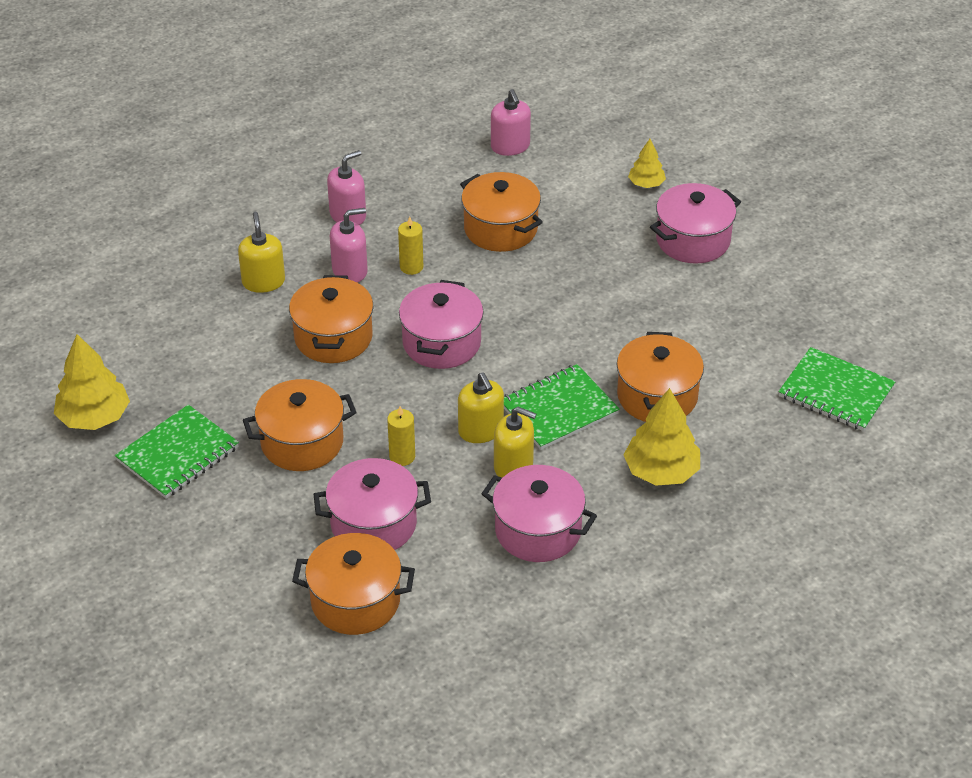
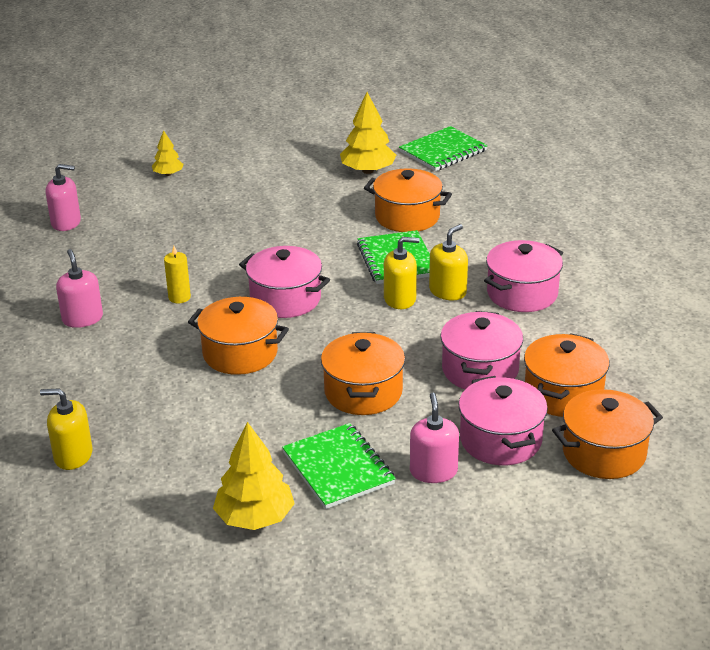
camera: 70 degrees left, 10 degrees down
(263, 282) = (135, 381): yellow soap dispenser -> yellow soap dispenser (73, 456)
(350, 270) = (158, 330): pink soap dispenser -> pink soap dispenser (433, 471)
(402, 456) = (409, 342): yellow candle -> none
(500, 229) = (167, 246): orange pot -> orange pot (604, 453)
(661, 471) = (485, 231): yellow tree -> yellow tree (368, 171)
(693, 240) = (249, 169): pink pot -> pink pot (500, 440)

